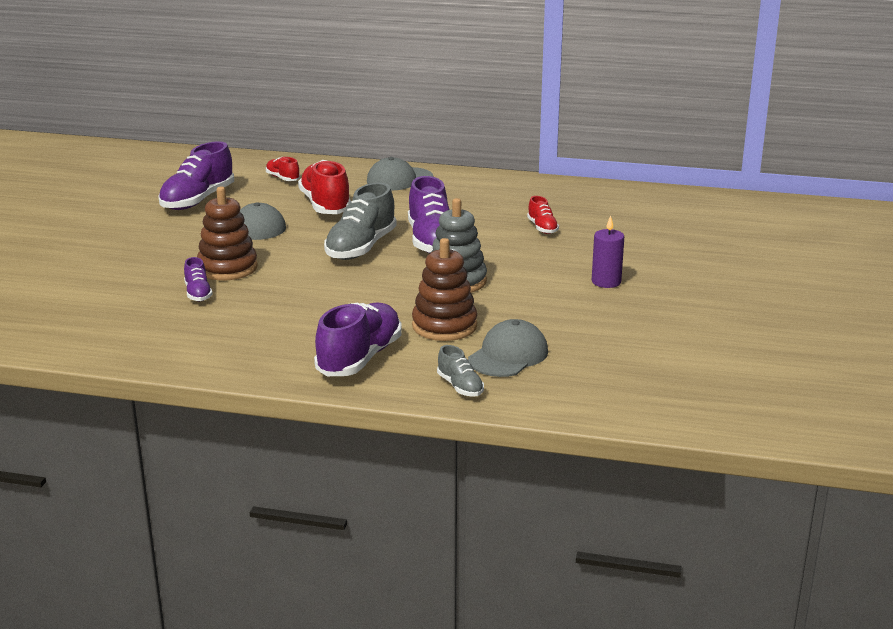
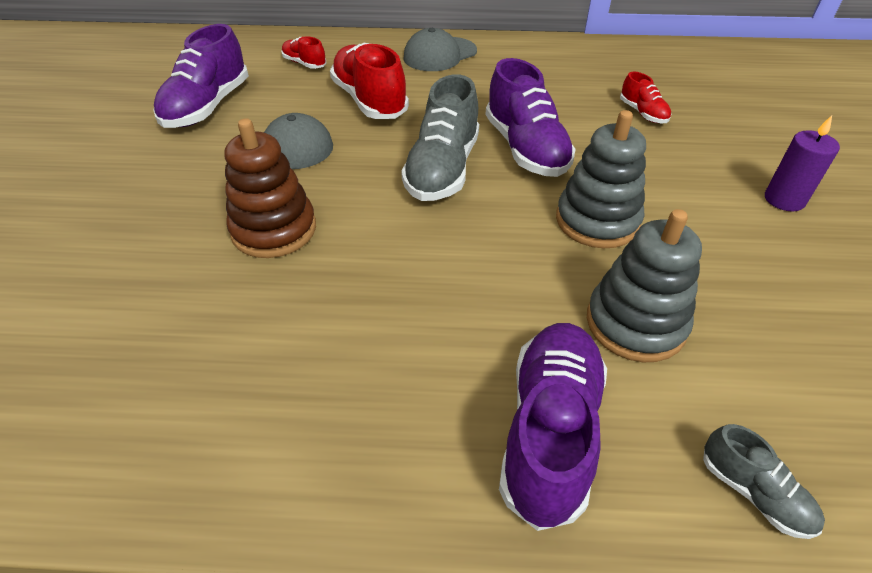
camera: 10 degrees left, 20 degrees up
(198, 293) = (242, 293): purple shoe -> none
(444, 326) = (635, 323): brown stacking toy -> grey stacking toy
(508, 355) = (771, 386): grey cap -> none

